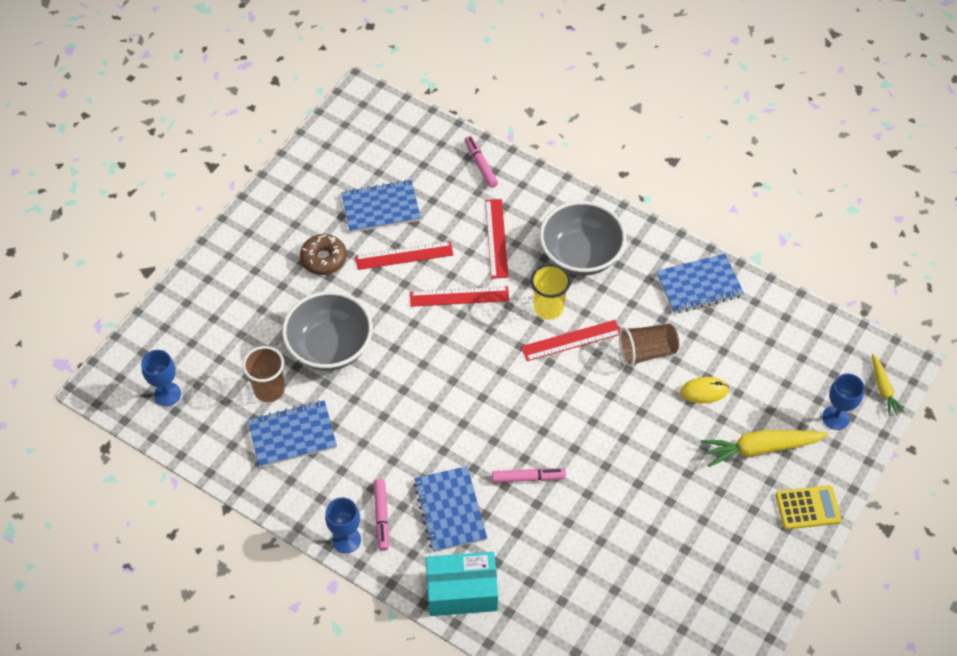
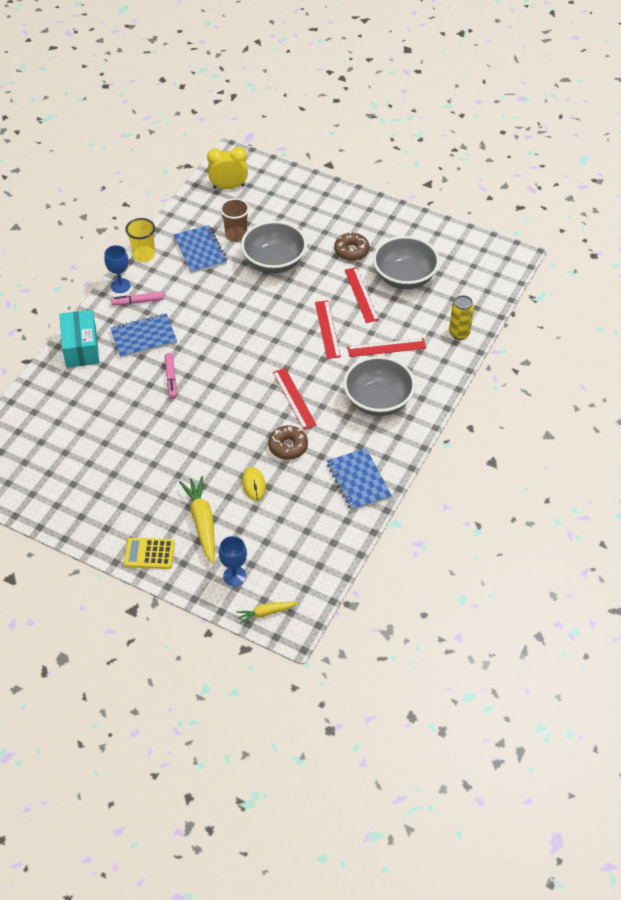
camera: 85 degrees right, 5 degrees down
(167, 394) = (228, 187): blue goblet -> yellow clock
(381, 208) = (404, 278): blue notebook -> grey bowl
(480, 165) = (459, 333): pink marker -> yellow can
(548, 308) = (323, 383): yellow cup -> yellow cup (144, 255)
(647, 352) = (288, 446): brown cup -> brown donut
(807, 508) = (149, 554): yellow calculator -> yellow calculator turned 105 degrees clockwise

